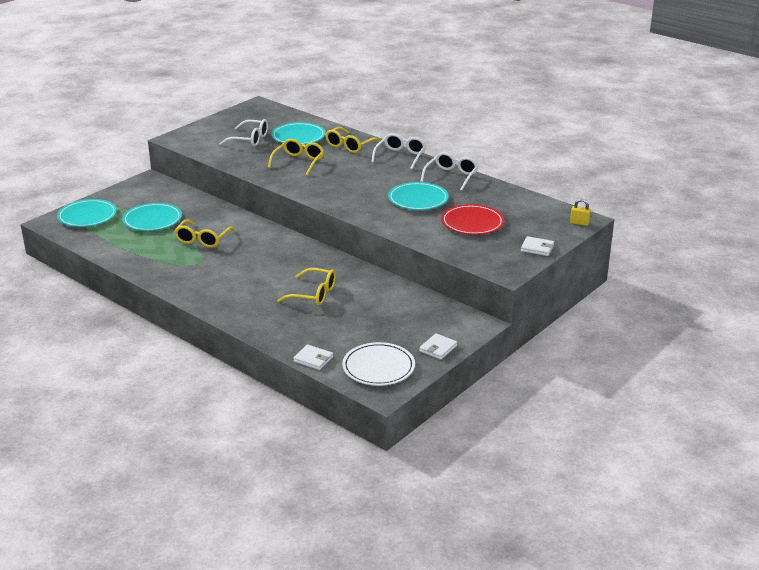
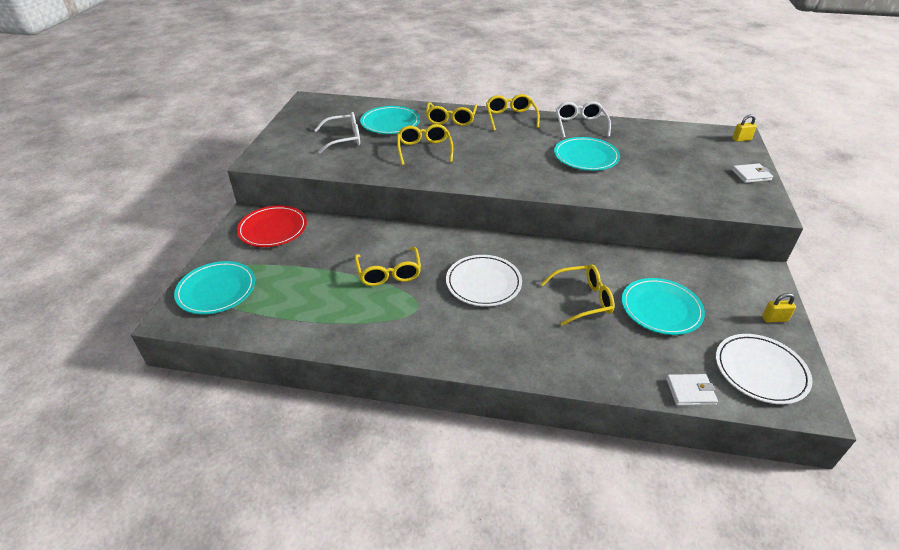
camera: 30 degrees left, 10 degrees up
(152, 220) = (304, 268): turquoise plate -> turquoise plate (661, 309)
(258, 264) = (483, 283): none -> white plate
(400, 156) = (510, 117): white glasses -> yellow glasses
(438, 348) = (774, 319): white wallet -> yellow padlock
(472, 223) = (664, 167): red plate -> red plate (273, 229)

